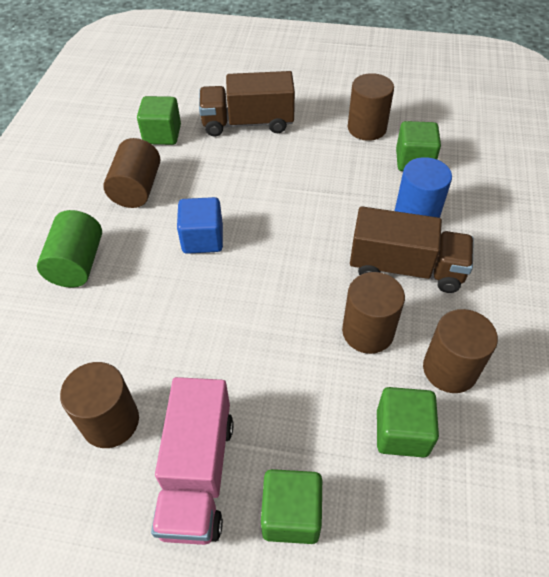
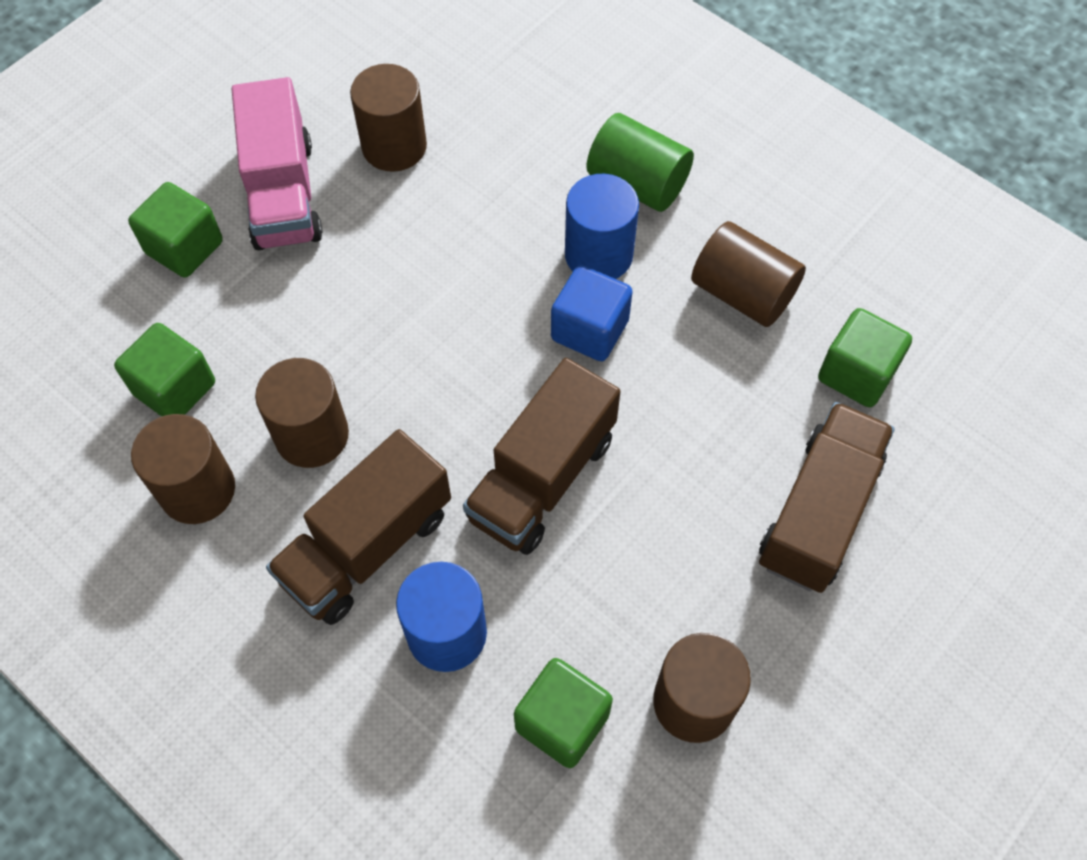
camera: 120 degrees right, 10 degrees up
(145, 258) = (598, 255): none -> blue cylinder
(197, 473) = (283, 193): pink truck -> pink truck turned 135 degrees counterclockwise
(308, 218) = (542, 478): none -> brown truck

